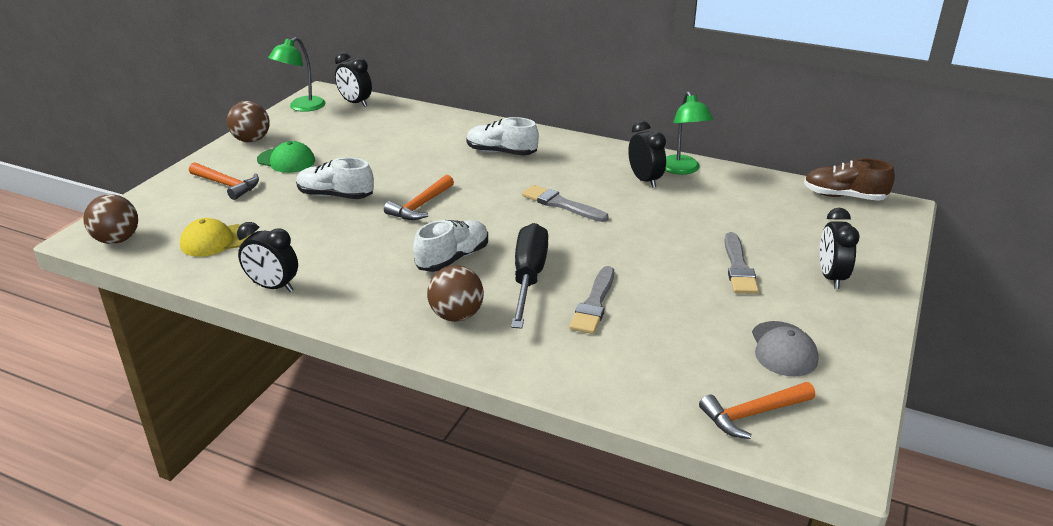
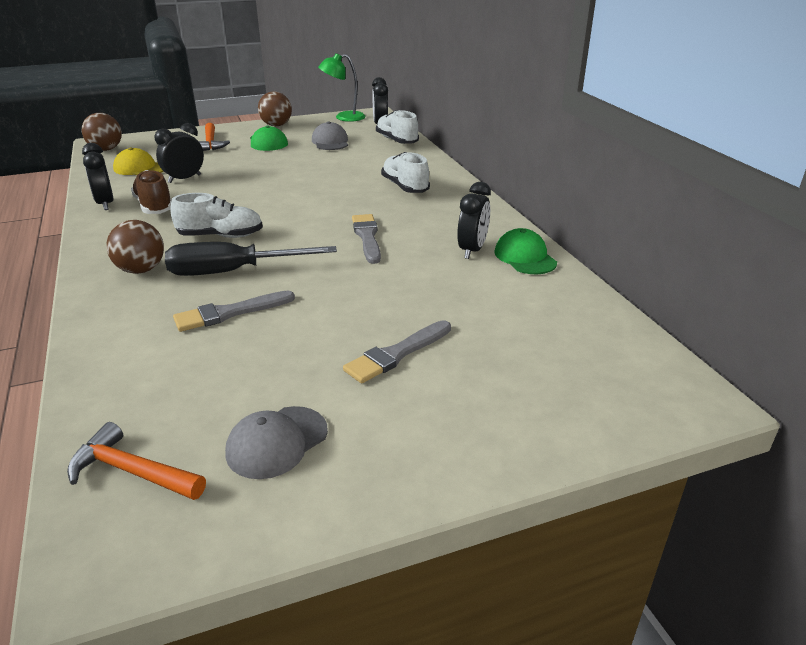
camera: 45 degrees right, 0 degrees up
(335, 196) = (247, 171): white shoe -> white shoe (397, 141)
(347, 137) = (330, 142): none -> grey cap
(421, 205) = (278, 197): orange hammer -> none
(528, 278) = (233, 272): black screwdriver -> black screwdriver turned 150 degrees counterclockwise
(682, 170) = (525, 257): green lamp -> green cap
(831, 277) = (465, 415): black clock -> black clock (184, 179)
(844, 196) = (653, 356): brown shoe -> brown shoe (154, 206)

